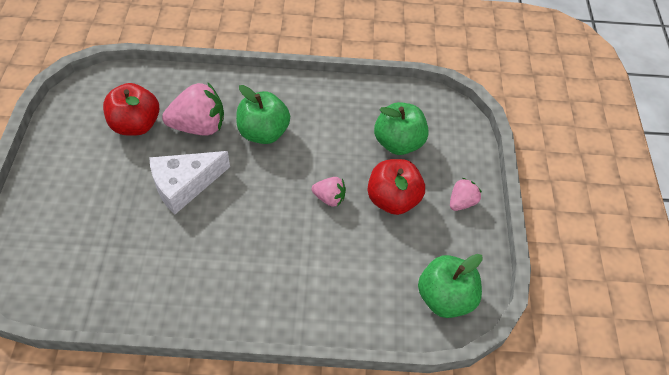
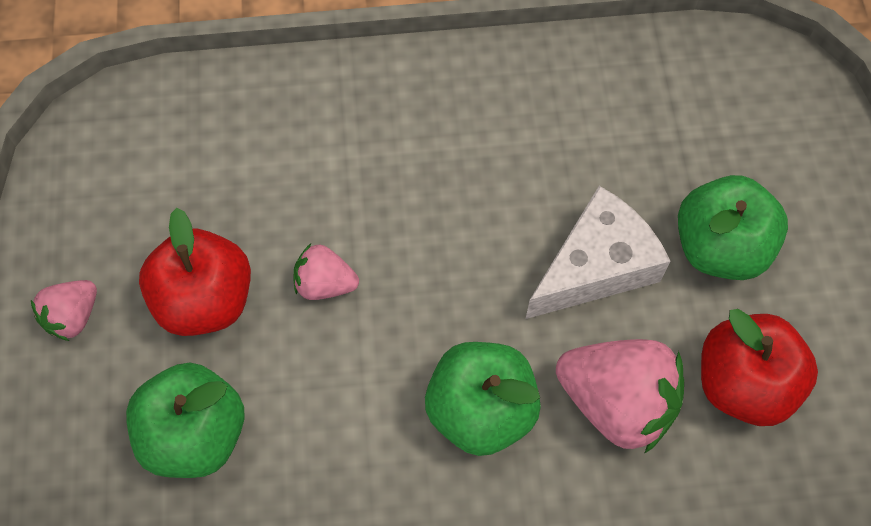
camera: 175 degrees right, 10 degrees up
(199, 126) = (616, 403): pink strawberry -> pink strawberry turned 135 degrees counterclockwise
(445, 298) = (118, 140): green apple -> green apple (719, 247)

